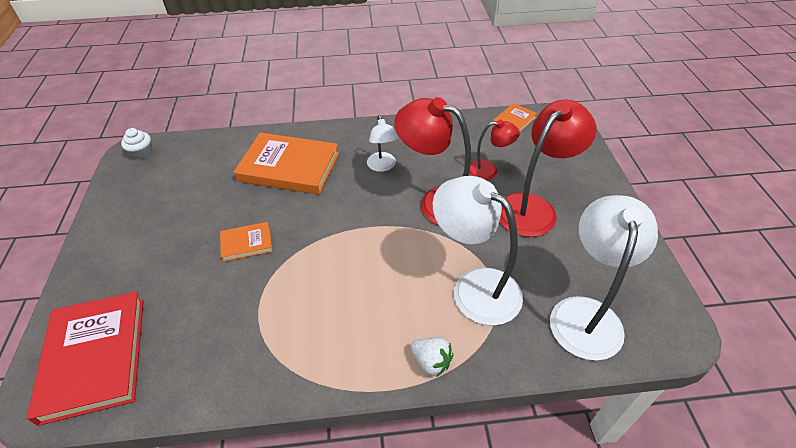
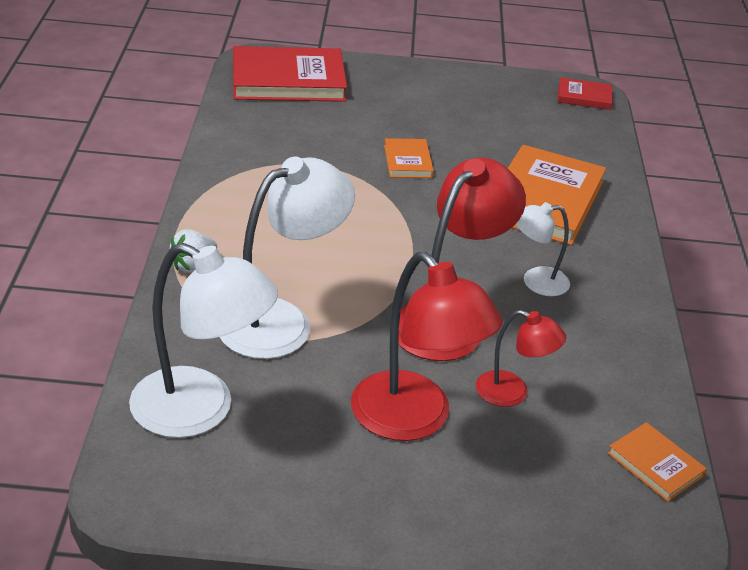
camera: 95 degrees right, 10 degrees down
(142, 153) = (584, 96): white cupcake -> red book
(489, 170) = (512, 393): red lamp -> red lamp turned 75 degrees counterclockwise

